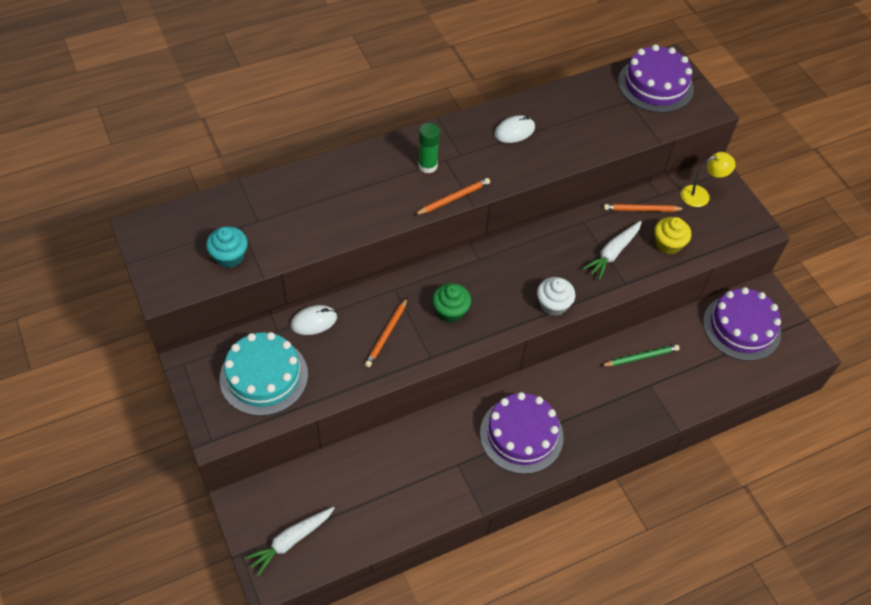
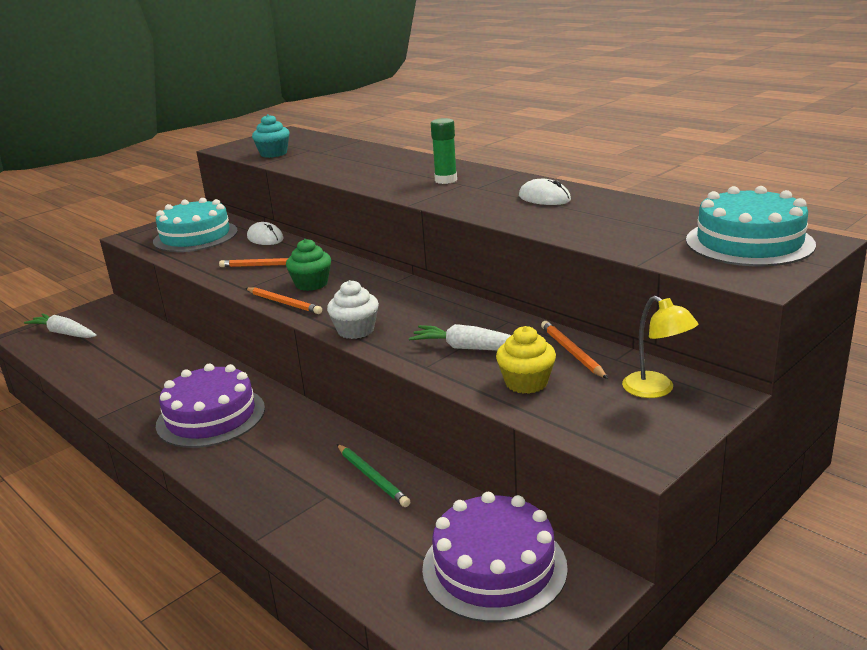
camera: 75 degrees right, 30 degrees down
(453, 198) = (411, 196): orange pencil -> orange pencil (283, 303)
(655, 85) = (749, 242): purple cake -> turquoise cake

